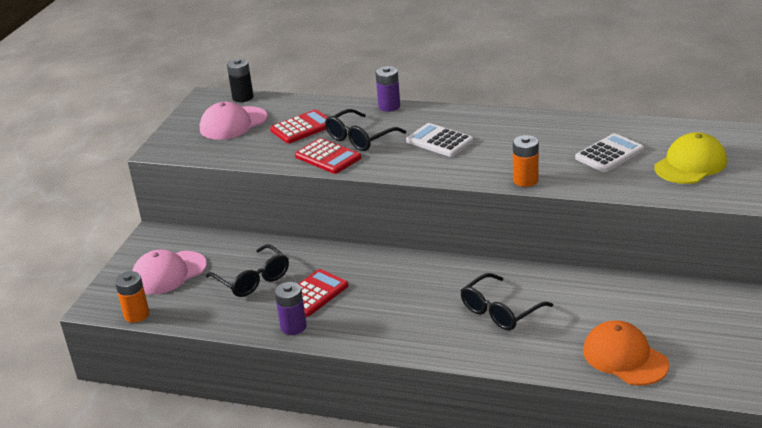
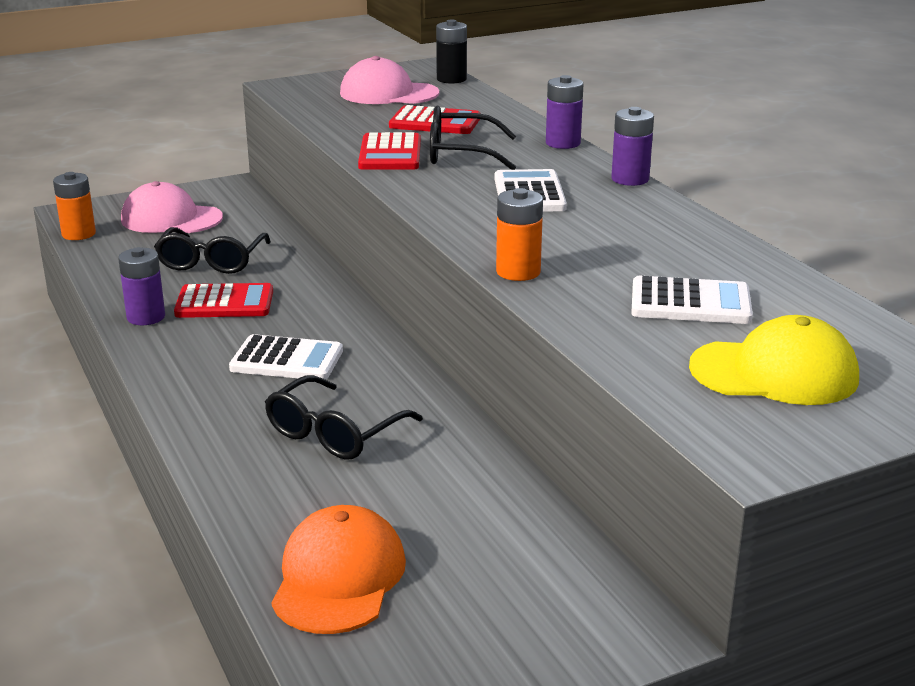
camera: 45 degrees right, 5 degrees down
(408, 297) = (287, 360): none -> white calculator
(460, 110) = (630, 179): none -> purple battery
(500, 311) = (335, 432): black glasses -> black glasses turned 60 degrees counterclockwise

